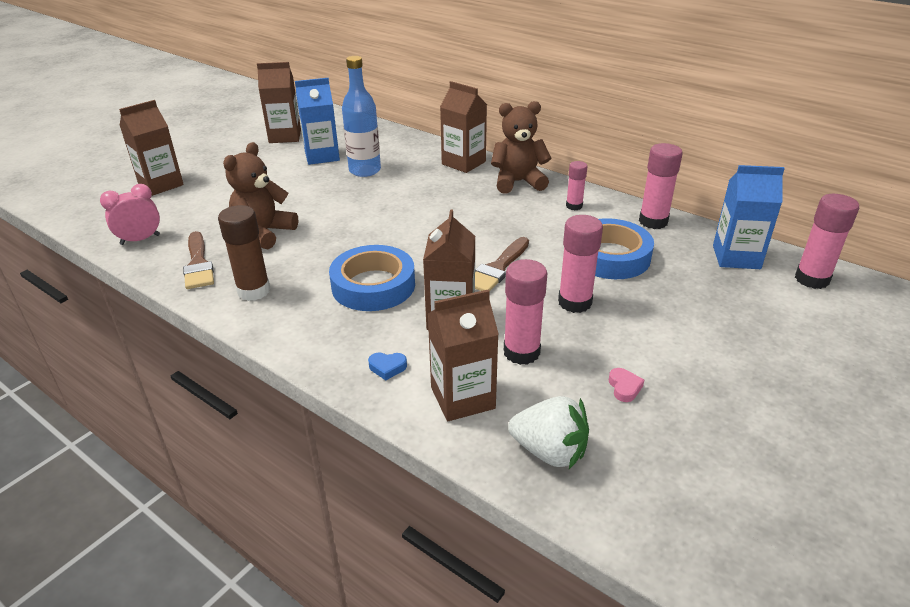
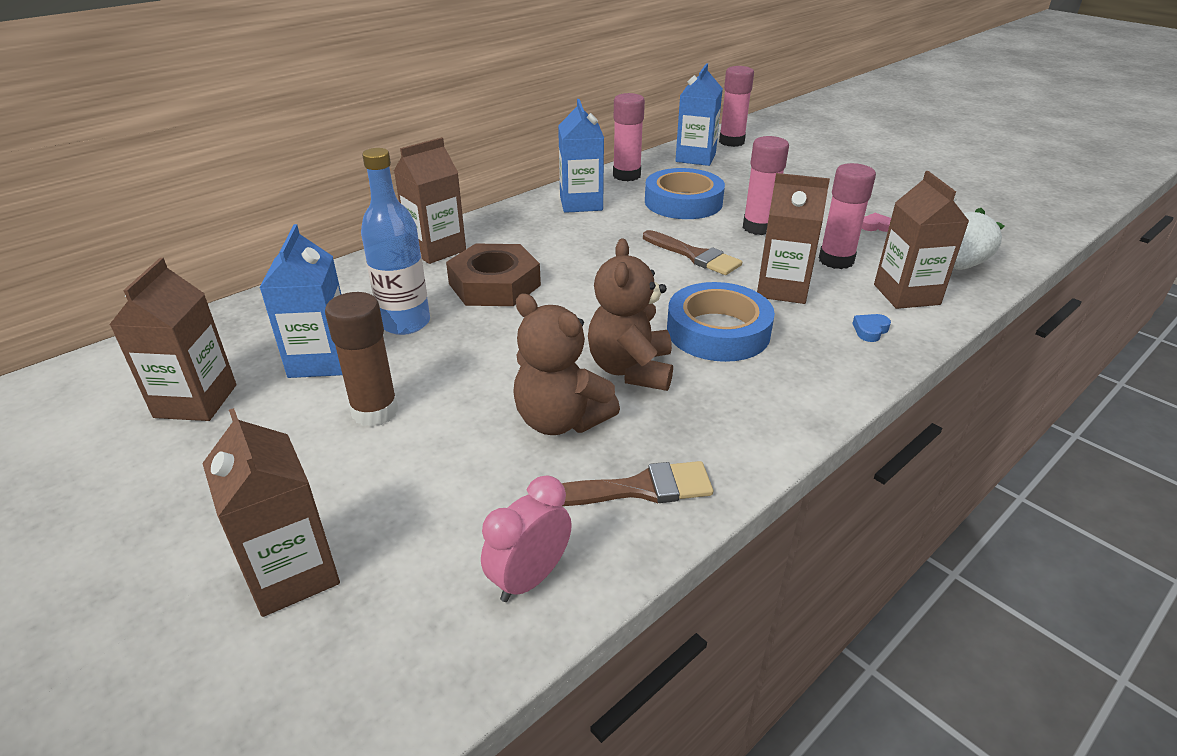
camera: 80 degrees left, 0 degrees up
(140, 240) = (529, 578): pink clock -> pink clock turned 60 degrees clockwise
(254, 291) = (721, 426): brown glue stick -> brown glue stick (375, 411)
(387, 367) = (870, 330): blue heart -> blue heart turned 150 degrees counterclockwise
(420, 190) = (494, 284): none -> brown nut
(518, 182) = (510, 223): brown teddy bear -> brown teddy bear (631, 369)
(574, 206) = (581, 203): pink glue stick -> blue carton

